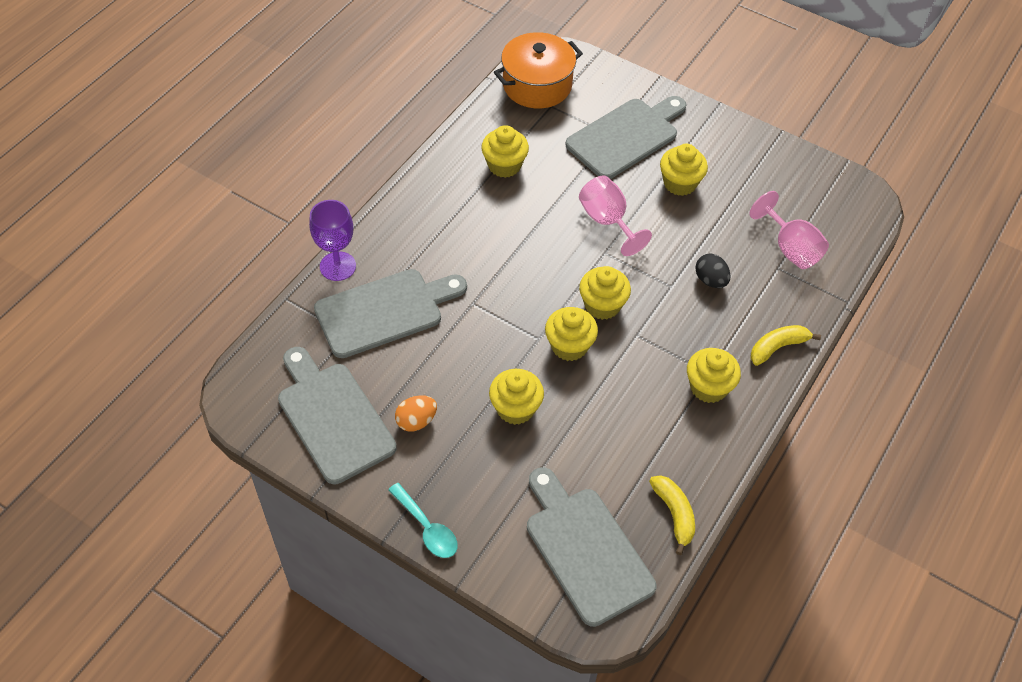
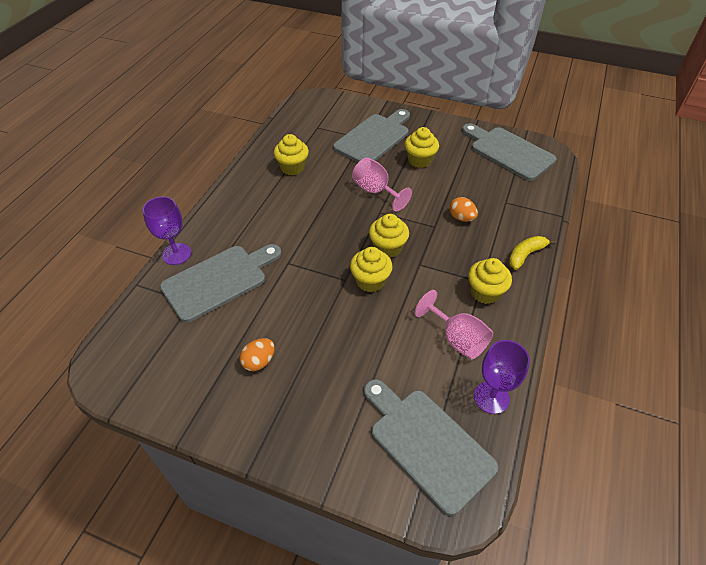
camera: 10 degrees left, 5 degrees down
(333, 417) = (187, 372): grey cutting board -> grey cutting board (508, 152)
(427, 528) = (284, 453): turquoise spoon -> none
(515, 408) = (339, 336): yellow cupcake -> none
(537, 85) = (304, 116): orange pot -> none
(674, 514) = (491, 397): yellow banana -> purple goblet
(710, 280) = (461, 218): black egg -> orange egg
(790, 248) = (510, 188): pink goblet -> pink goblet (457, 339)

